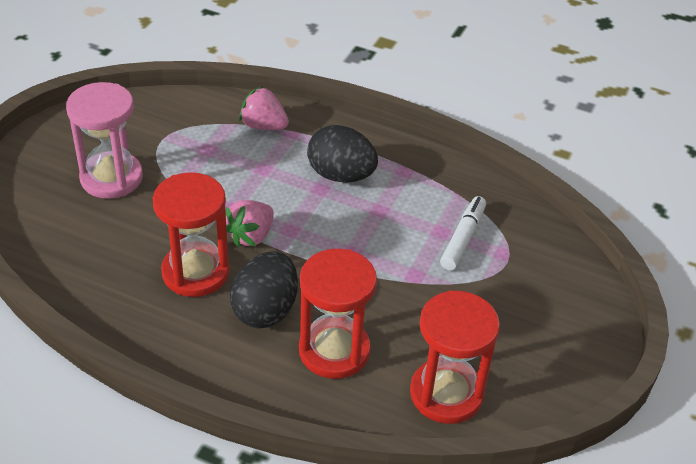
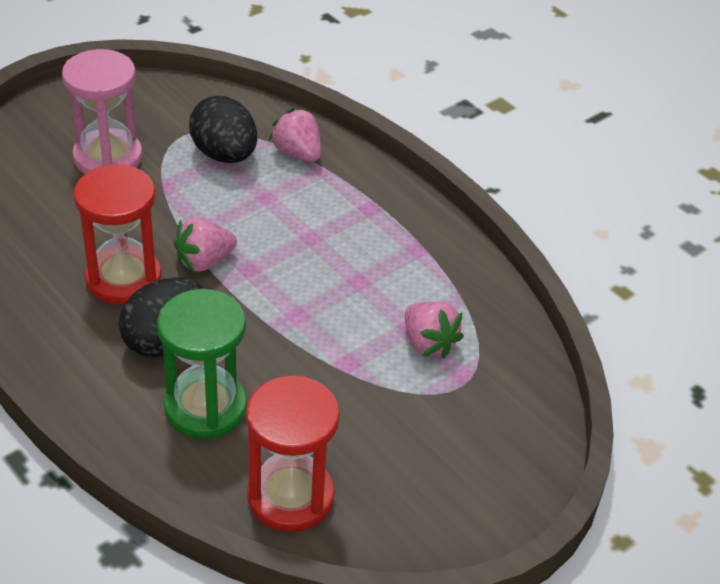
camera: 25 degrees right, 0 degrees up
(334, 351) = (205, 407): red hourglass -> green hourglass
(341, 175) = (343, 231): black egg -> black egg (224, 155)
(462, 239) = (428, 343): white marker -> pink strawberry

